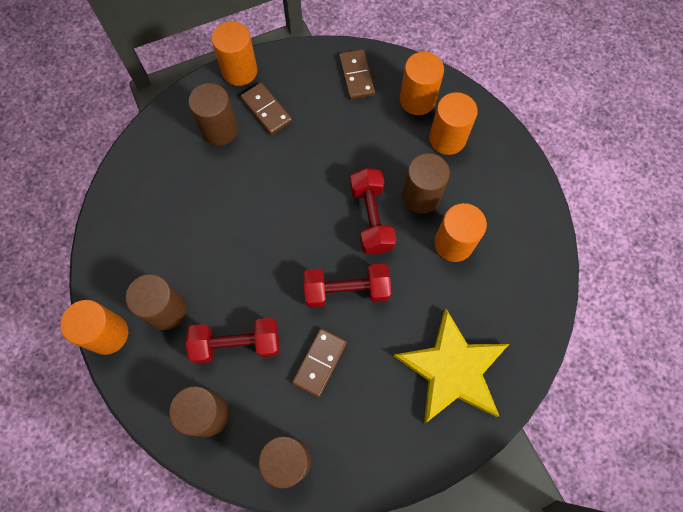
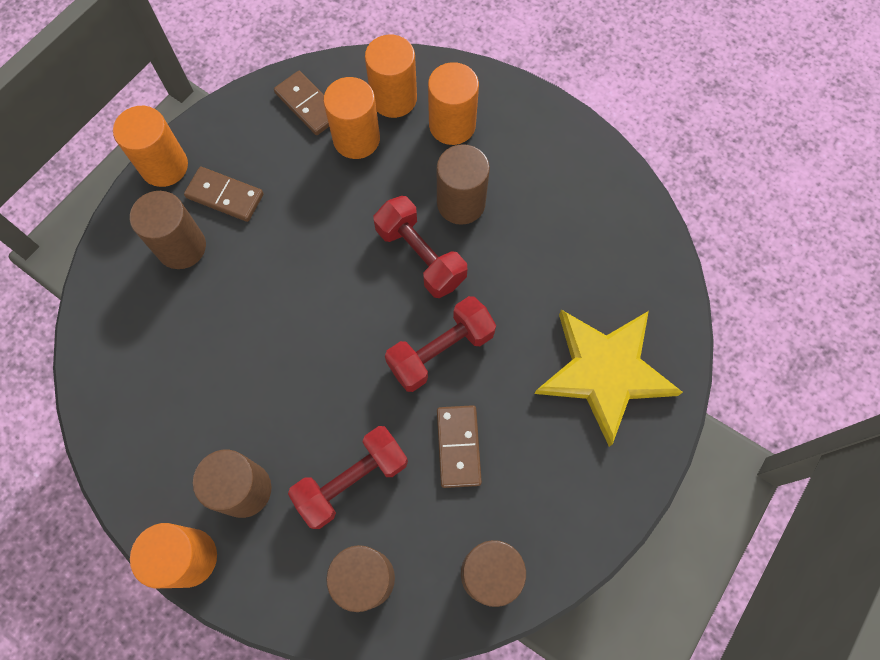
camera: 30 degrees left, 0 degrees up
(453, 243) = (526, 236): orange cylinder -> orange cylinder (356, 139)

